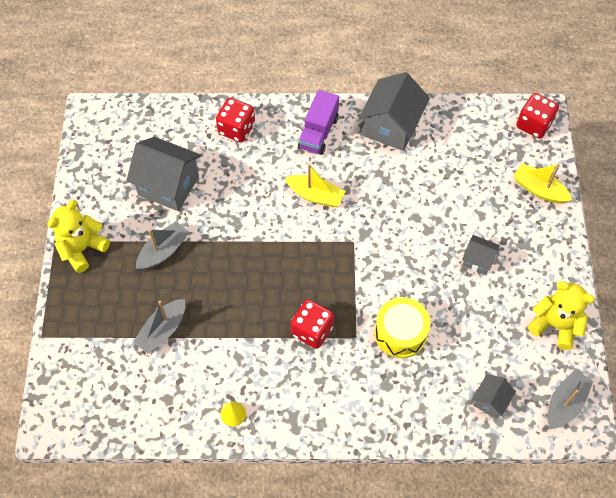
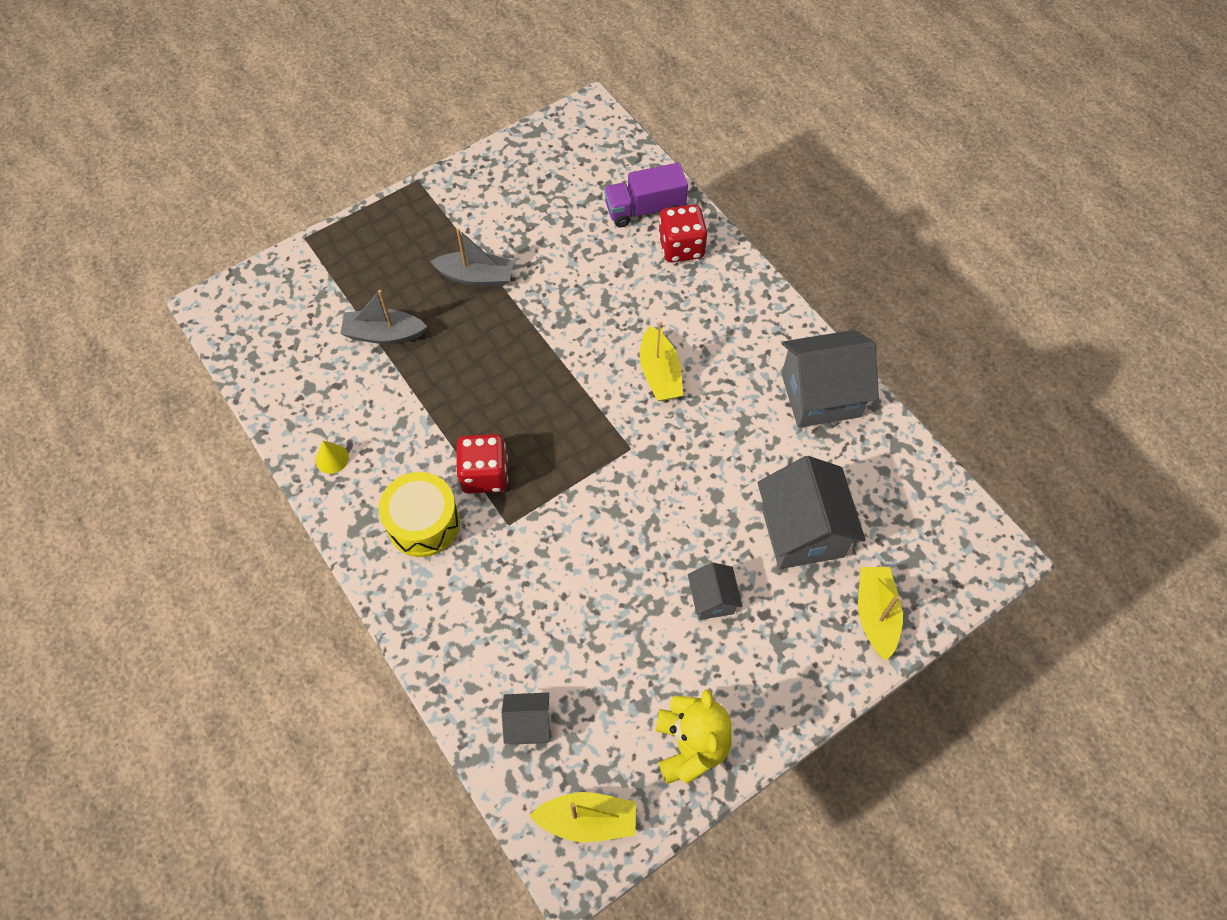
camera: 55 degrees right, 0 degrees up
(82, 249) = (426, 207): yellow teddy bear -> none
(168, 185) = (558, 231): grey house -> grey house (802, 531)
(318, 132) = (746, 326): purple truck -> purple truck (645, 209)
(400, 333) = (547, 569): yellow drum -> yellow drum (423, 523)
(534, 125) = (969, 553): red dice -> none
(565, 403) = (587, 820): grey boat -> yellow boat

